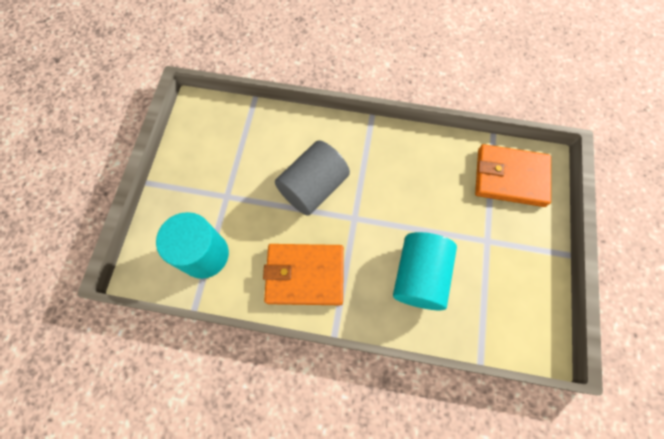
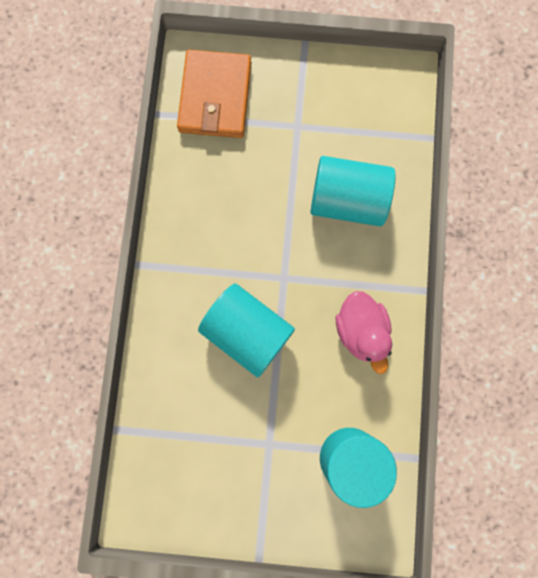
camera: 95 degrees left, 10 degrees up
(305, 275) = (361, 331): orange wallet -> pink duck
(313, 187) = (247, 332): grey cylinder -> turquoise cylinder

